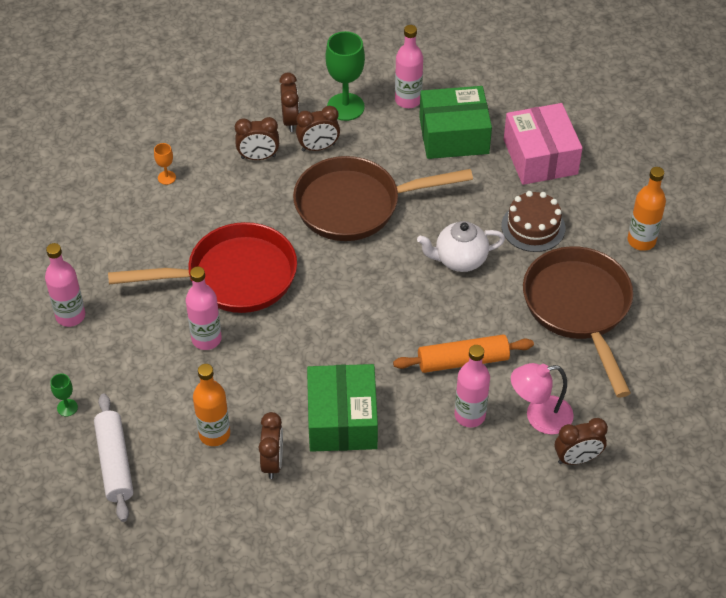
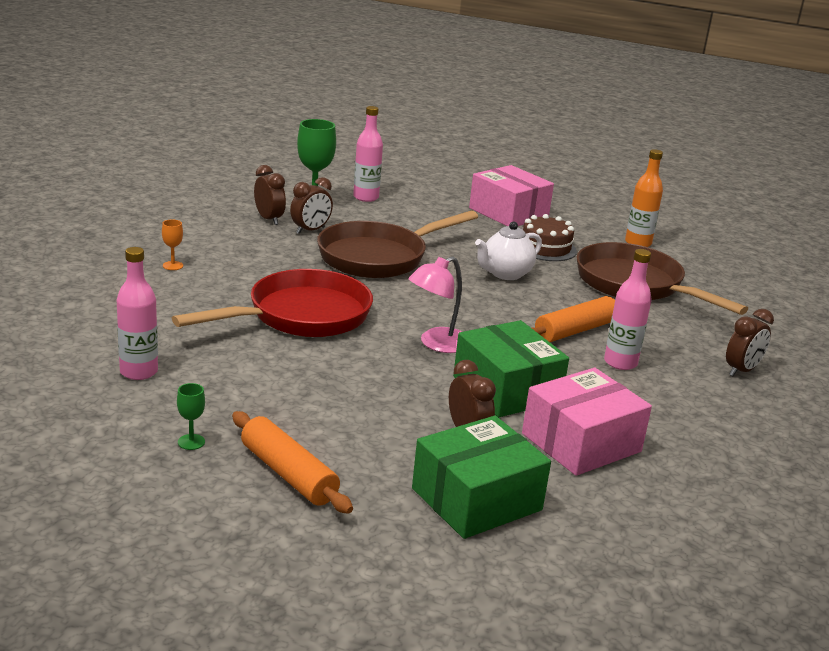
camera: 30 degrees left, 25 degrees down
(115, 463) = (289, 474): white rolling pin -> orange rolling pin
(206, 339) = (311, 361): pink bottle -> none
(214, 434) = (384, 426): orange bottle -> none
(258, 157) = (257, 242): brown clock -> none
(356, 500) = (581, 442): none -> pink box
(454, 135) = (425, 210): green box -> green box (476, 499)
(539, 417) = (680, 352): pink lamp -> pink lamp (436, 344)

